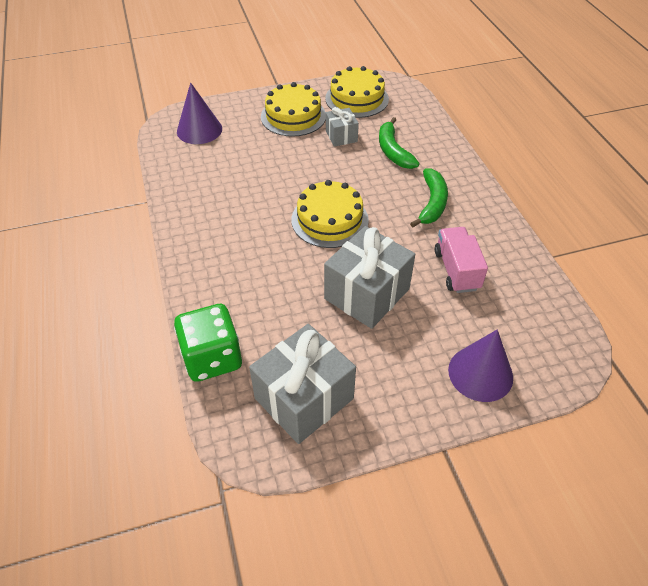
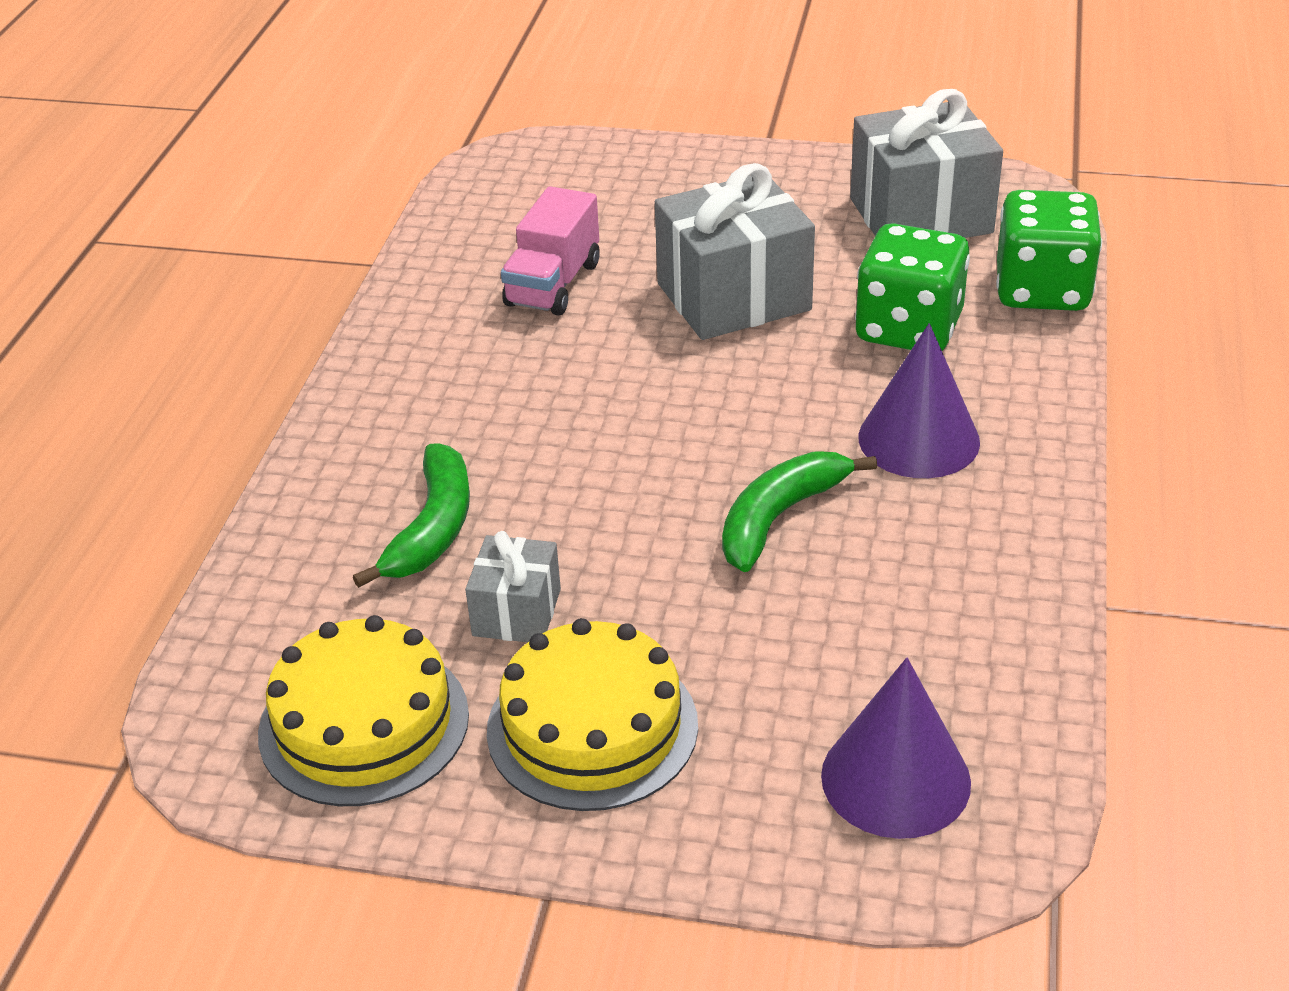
camera: 150 degrees left, 10 degrees down
(271, 304) = (908, 329): none -> green dice
(329, 220) = (705, 426): yellow cake -> none
(432, 203) = (474, 393): green banana -> green banana (779, 517)
(480, 373) = (652, 176): purple cone -> purple cone (919, 439)

